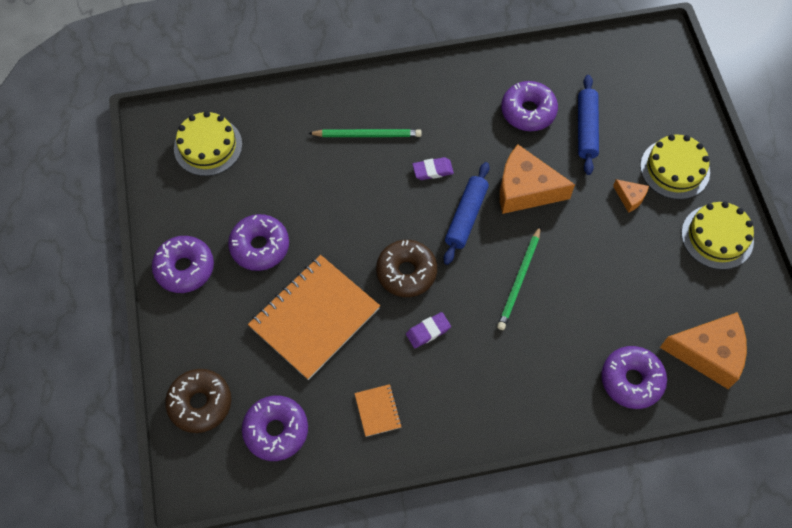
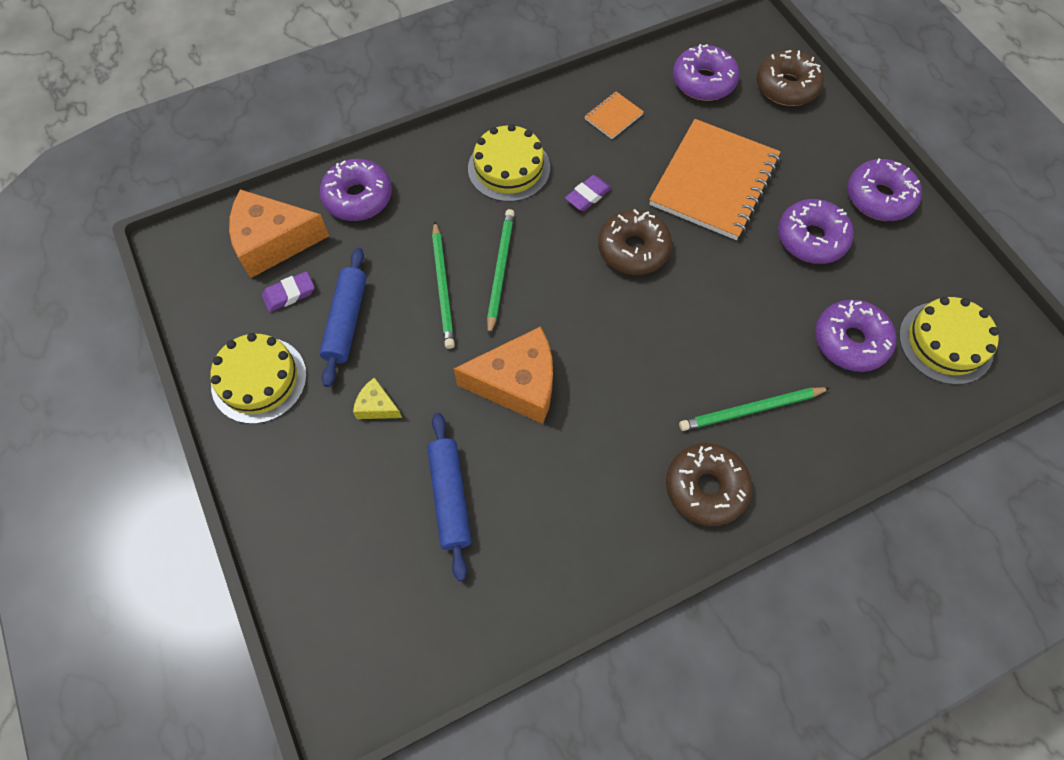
camera: 165 degrees right, 0 degrees up
(378, 411) = (613, 116): orange notebook -> orange notebook turned 75 degrees clockwise
(418, 97) = (705, 488): none -> brown donut
(433, 170) = (645, 381): purple eraser -> purple eraser (289, 294)
(466, 217) = (584, 330): blue rolling pin -> blue rolling pin (346, 321)
(528, 111) = (540, 505): purple donut -> purple donut (850, 341)
(568, 277) = (443, 286): none -> green pencil
(630, 198) = (377, 406): orange cheese -> yellow cheese
(675, 169) = (317, 464): yellow cake -> yellow cake (509, 168)

